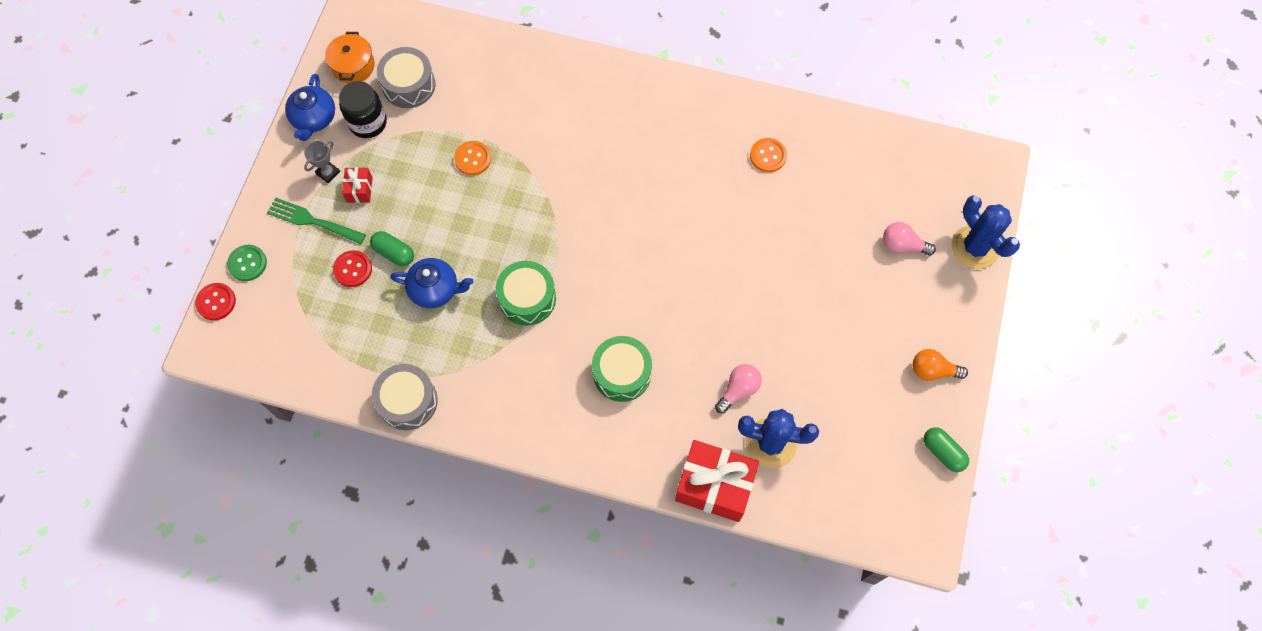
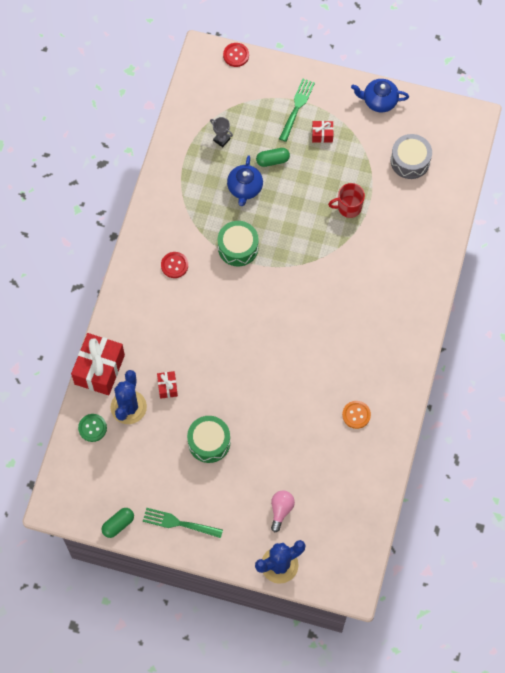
camera: 90 degrees right, 0 degrees up
(247, 263) = (264, 71): green button -> green button (92, 428)
(328, 173) = (335, 114): grey trophy -> grey trophy (221, 139)
(353, 66) = (425, 123): orange pot -> none
(353, 269) = (260, 135): red button -> red button (174, 265)
(368, 123) = (377, 136): black jar -> none
(394, 253) = (272, 160): green capsule -> green capsule turned 45 degrees clockwise
(408, 401) = (164, 176): grey drum -> none
(473, 159) = (348, 207): orange button -> red mug
(622, 373) = (181, 310): green drum -> green drum (209, 442)
(738, 390) = (167, 387): pink light bulb -> red gift
(932, 370) = (179, 523): orange light bulb -> green fork

